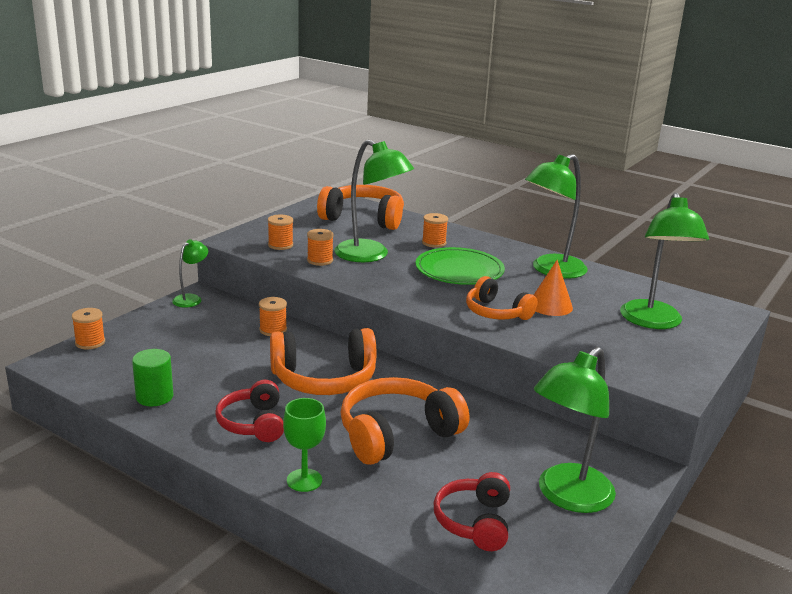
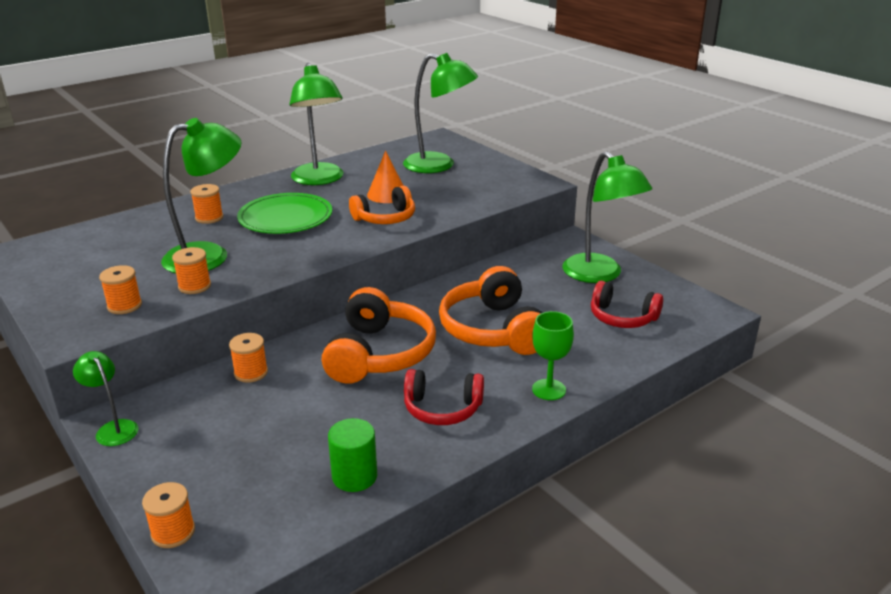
camera: 70 degrees left, 5 degrees up
(363, 218) = (100, 243): orange headphones -> none

